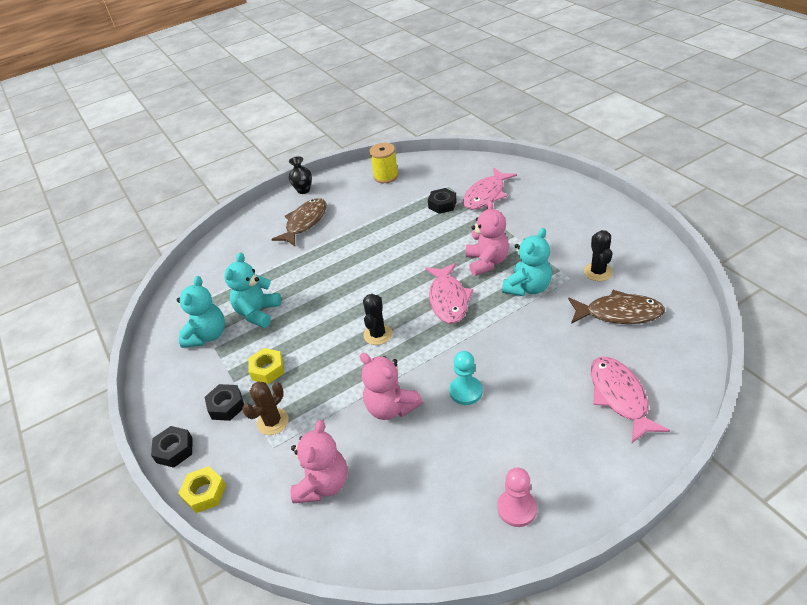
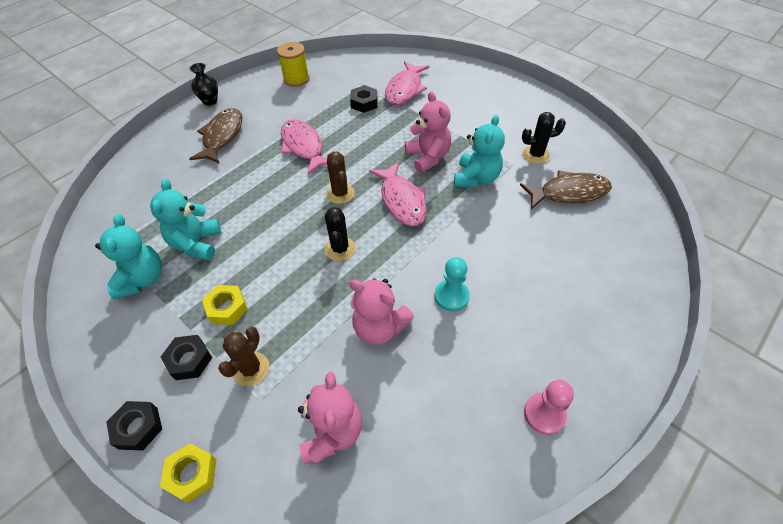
camera: 20 degrees left, 10 degrees up
(393, 286) = (340, 193): none -> brown cactus
(598, 272) = (536, 155): black cactus -> black cactus turned 75 degrees counterclockwise
(620, 397) = (599, 276): pink fish -> pink fish (303, 147)

